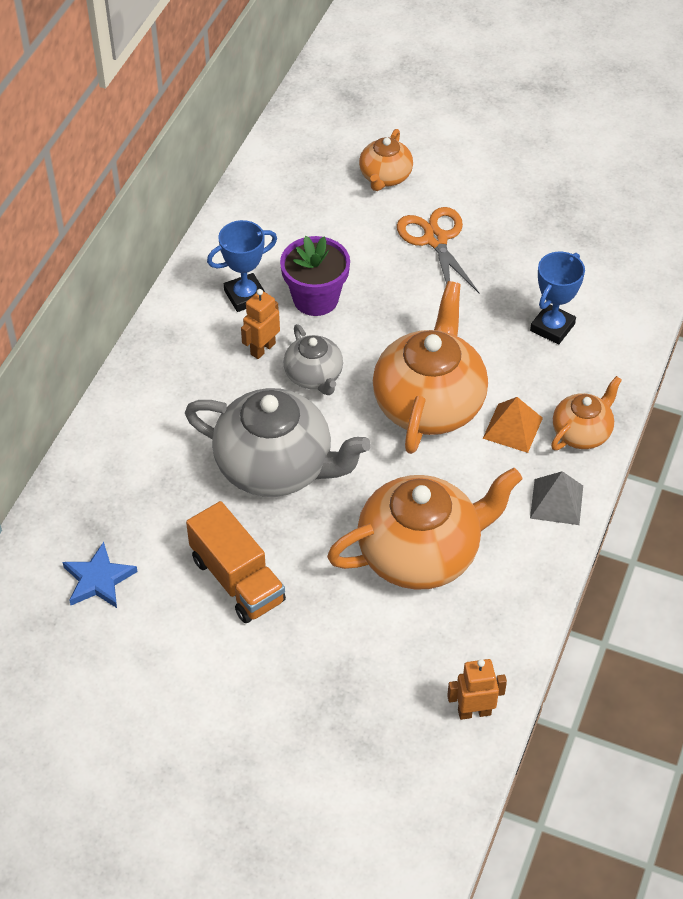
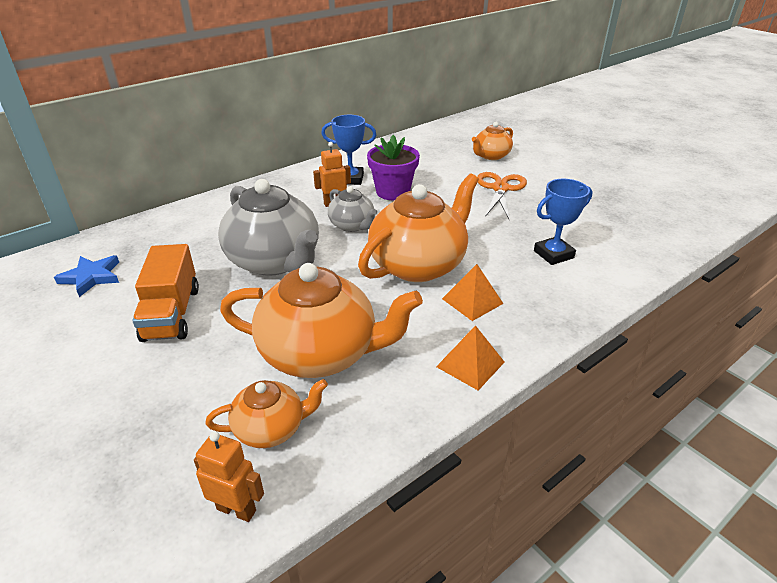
camera: 30 degrees right, 15 degrees down
(314, 376) = (352, 225): grey teapot -> grey teapot turned 45 degrees counterclockwise
(556, 502) = (470, 364): grey pyramid -> orange pyramid
(582, 432) = (531, 325): orange teapot -> orange teapot (271, 428)

